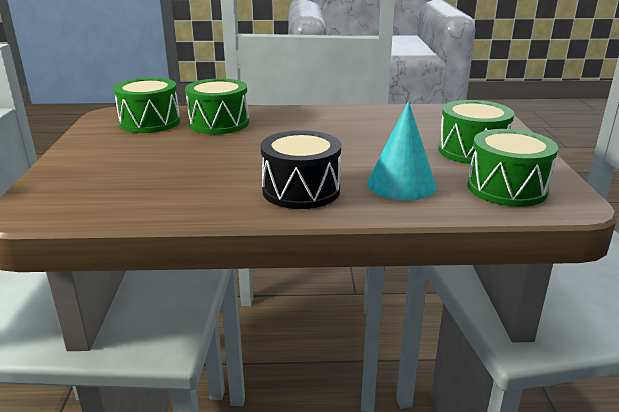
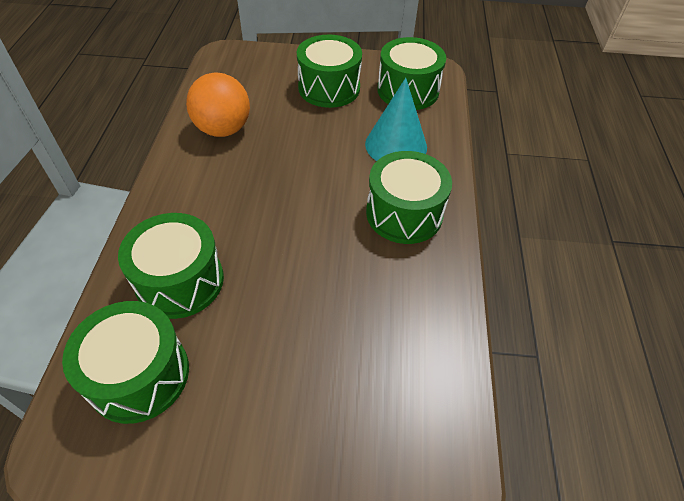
camera: 85 degrees left, 25 degrees up
(301, 190) = (404, 213): black drum -> green drum
(378, 119) = (223, 129): none -> orange ball

